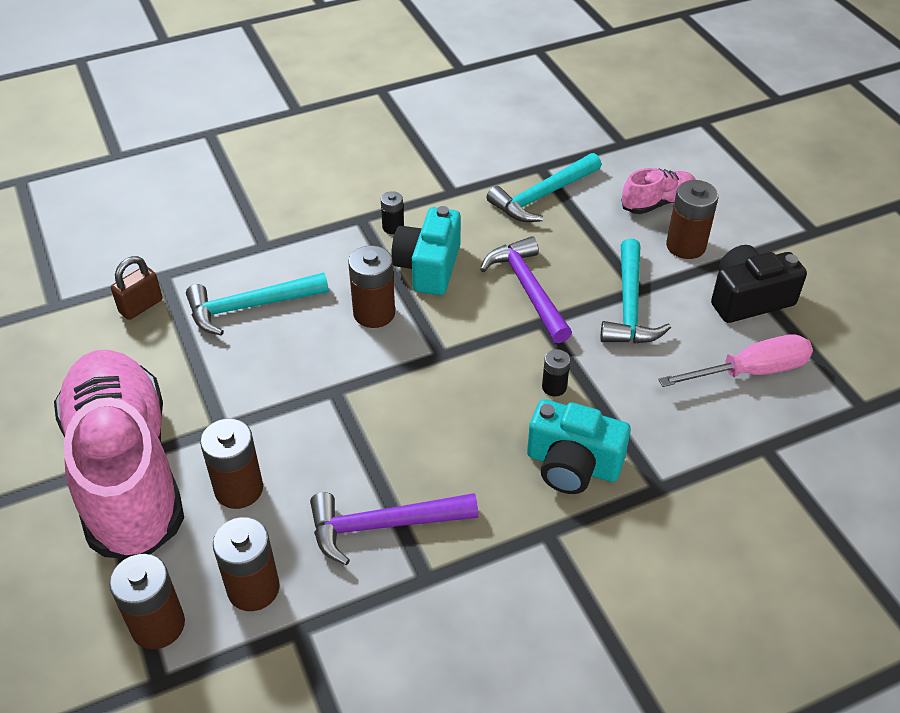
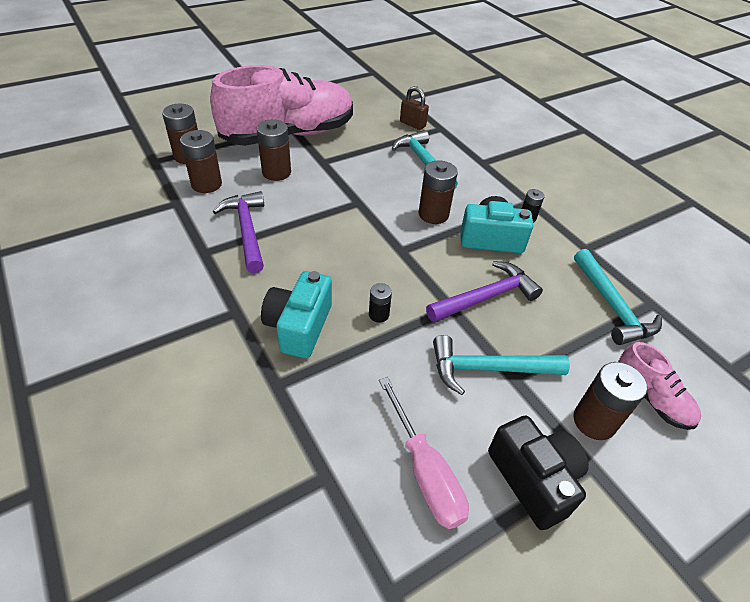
camera: 80 degrees right, 0 degrees up
(543, 196) = (612, 305): turquoise hammer -> turquoise hammer turned 150 degrees counterclockwise

